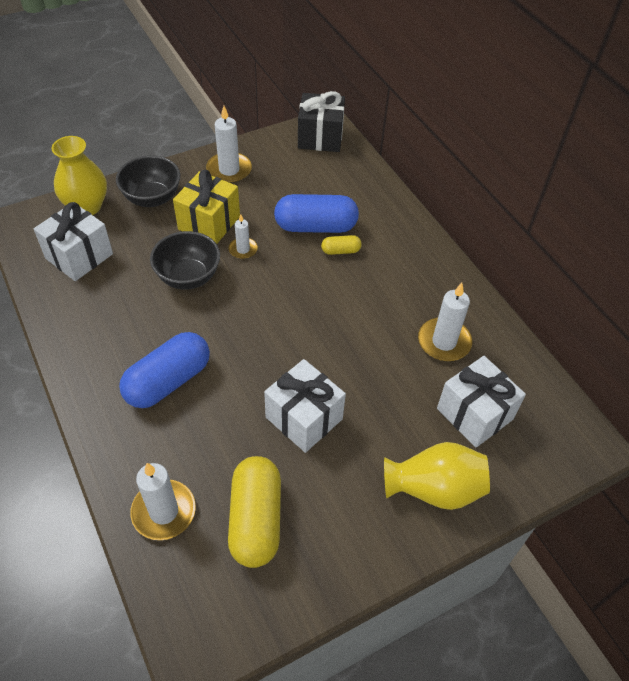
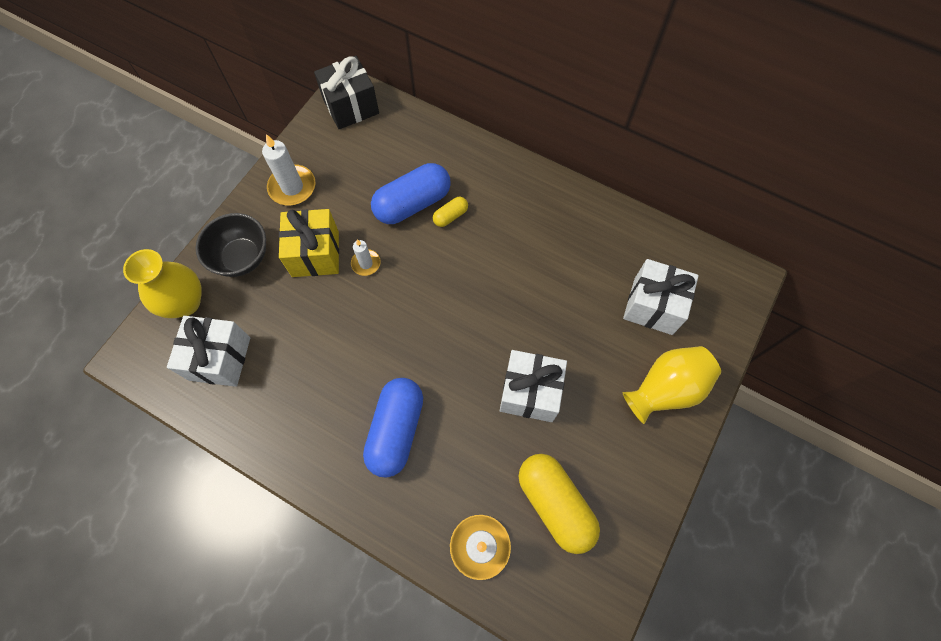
camera: 30 degrees left, 15 degrees up
(188, 277) = (338, 319): black bowl -> none
(444, 342) = (590, 255): white candle -> none

